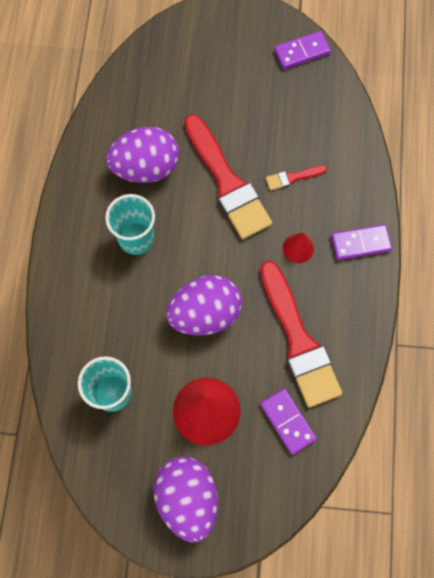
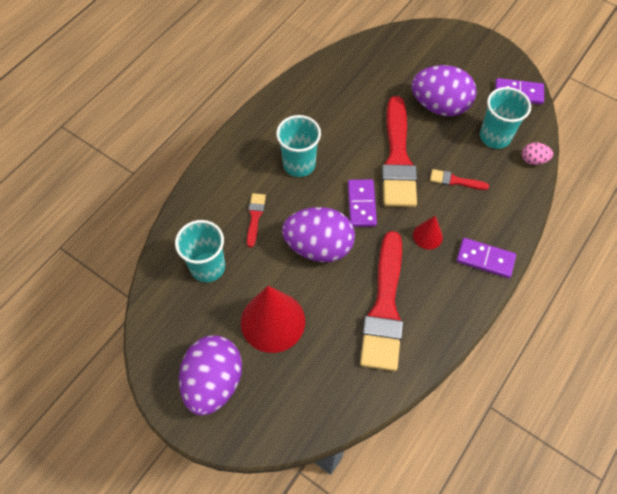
camera: 30 degrees right, 10 degrees down
(127, 316) = (255, 217): none -> red brush
(146, 167) = (339, 118): purple egg -> purple egg (439, 106)
(287, 421) = (335, 367): purple domino -> purple domino (361, 204)
(304, 111) = (495, 136): none -> turquoise cup
(351, 118) = (533, 160): none -> pink egg

